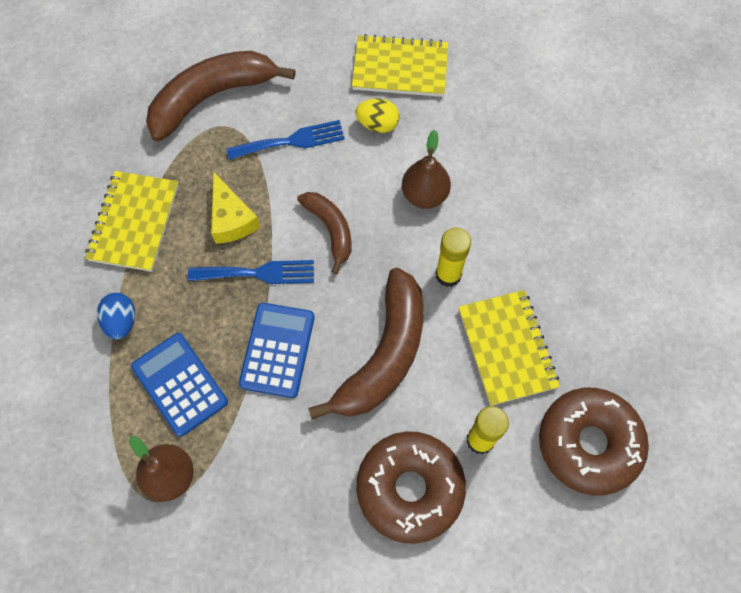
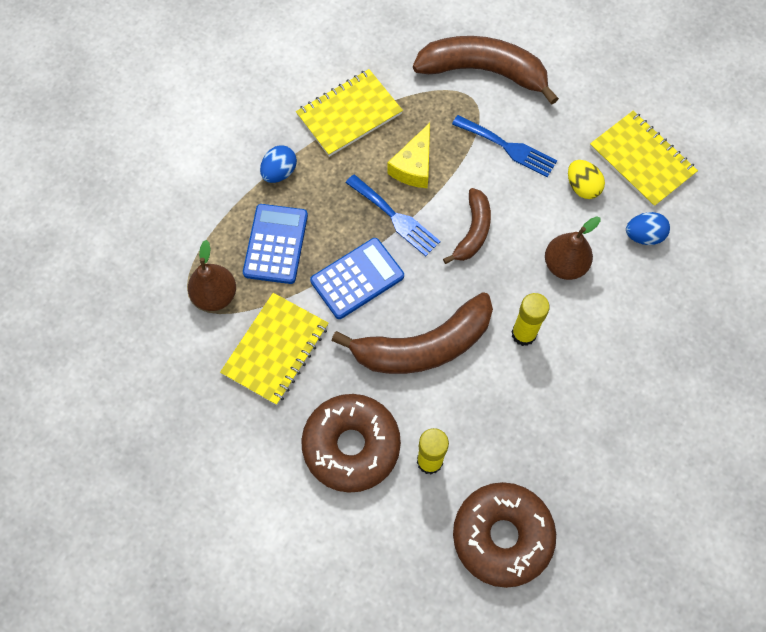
camera: 45 degrees right, 0 degrees up
(457, 123) = (643, 236): none -> blue egg
(506, 348) = (512, 420): yellow notebook -> yellow notebook (275, 350)

